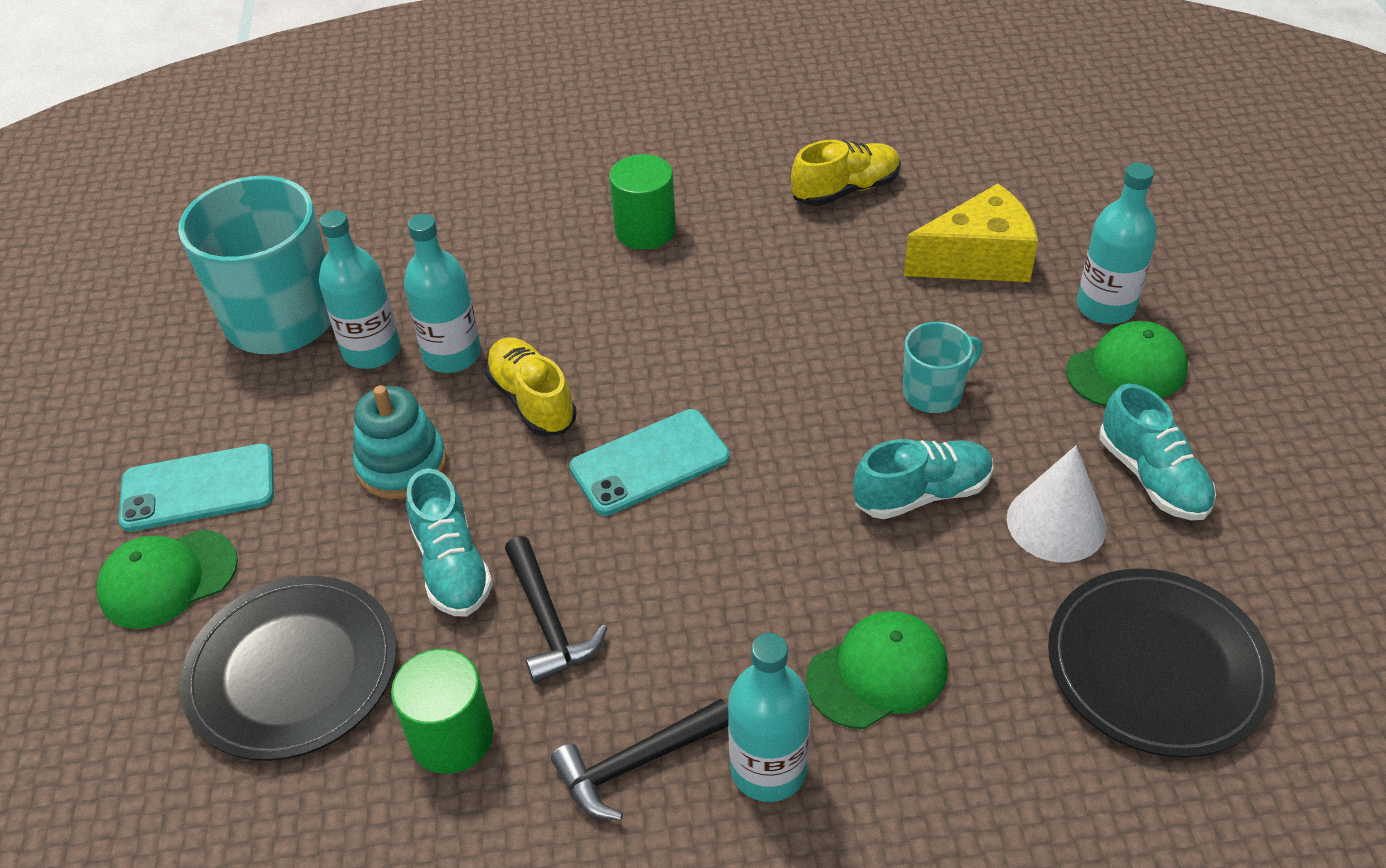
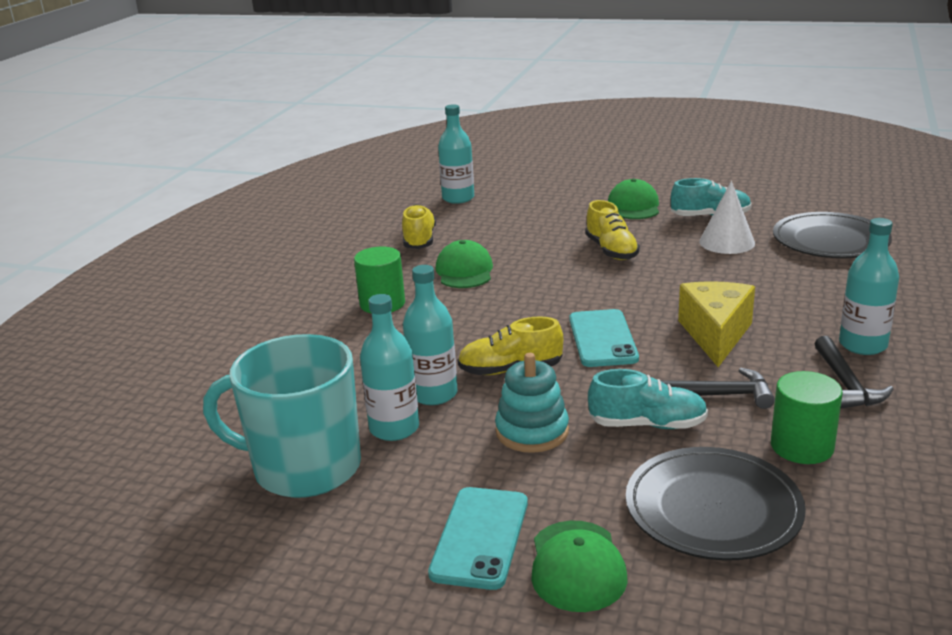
camera: 65 degrees left, 20 degrees down
(877, 673) = (806, 303): green cap -> green cap (464, 271)
(922, 493) = (685, 268): turquoise shoe -> none
(934, 392) = (611, 250): turquoise mug -> yellow shoe
(978, 259) = (518, 220): yellow cheese -> yellow cheese (715, 334)
(1105, 307) = (584, 201): turquoise bottle -> turquoise bottle (458, 198)

